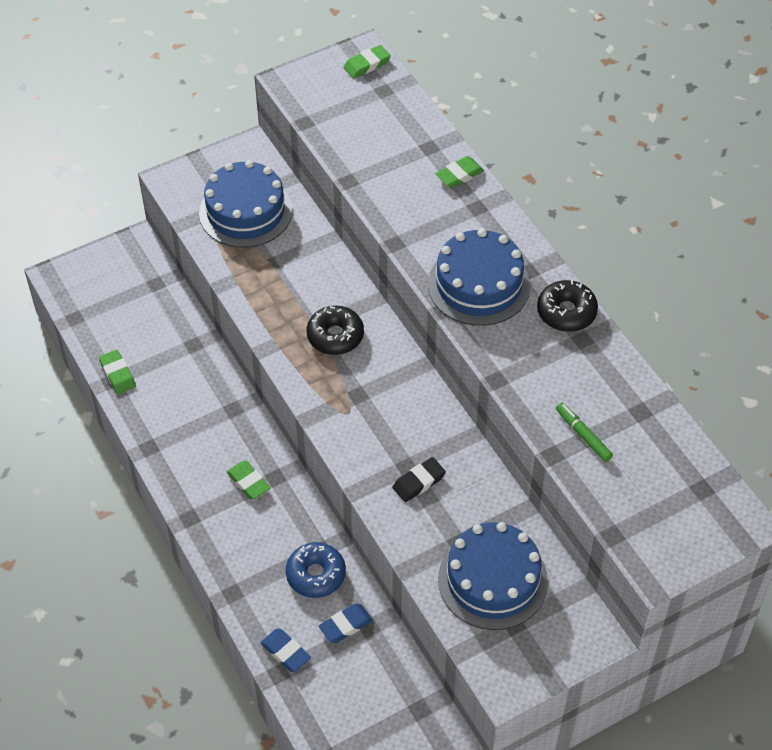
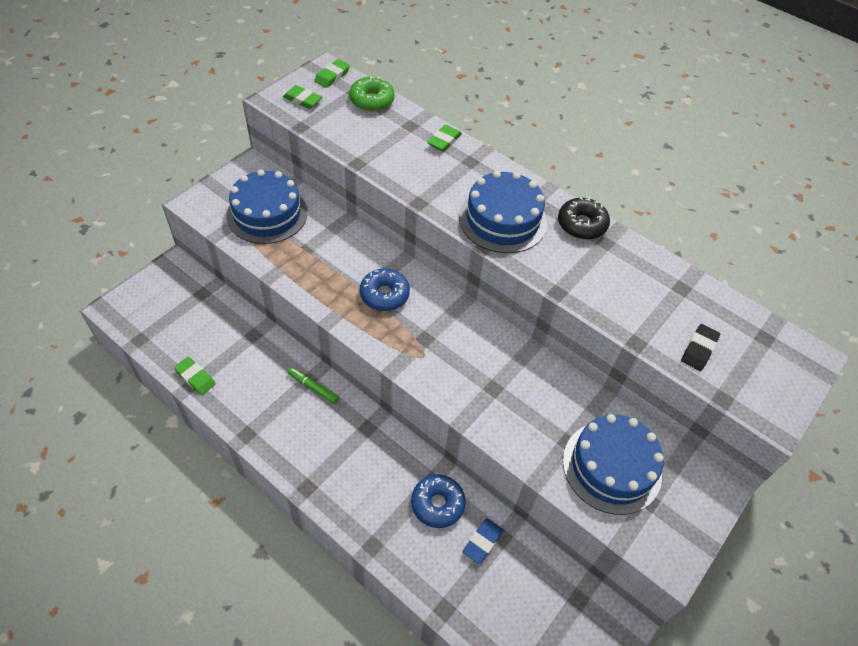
camera: 25 degrees left, 0 degrees up
(248, 482) = (346, 439): green eraser -> green eraser (302, 100)
(285, 652) = (442, 586): blue eraser -> none
(335, 336) = (384, 295): black donut -> blue donut
(399, 106) = (372, 100): none -> green donut
(419, 482) = (509, 398): black eraser -> black eraser (699, 349)
(583, 435) = (650, 319): green marker -> green marker (313, 387)

